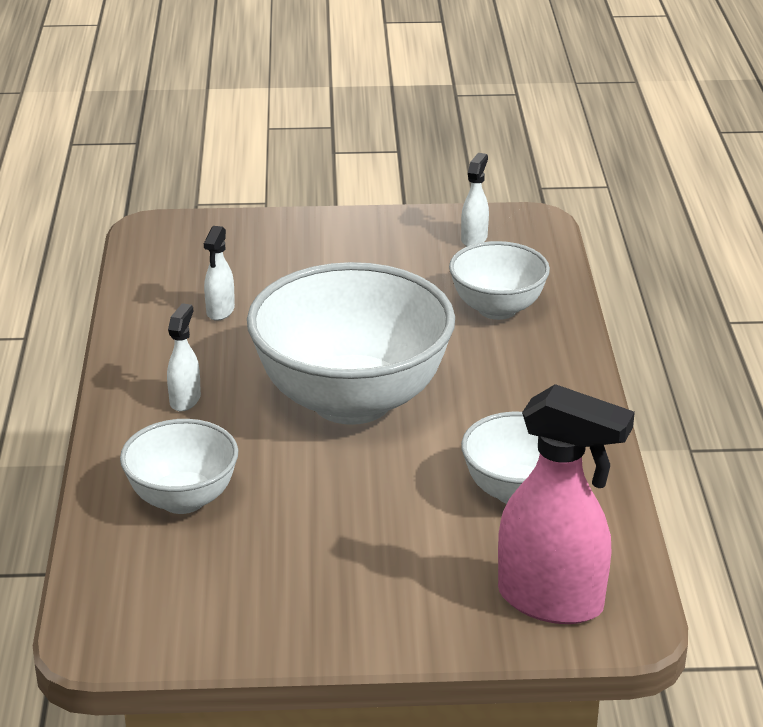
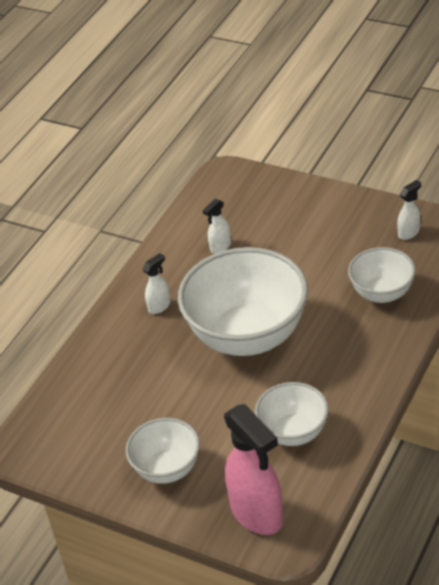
camera: 35 degrees right, 10 degrees up
(183, 499) = (114, 374): white bowl -> white bowl (167, 469)

